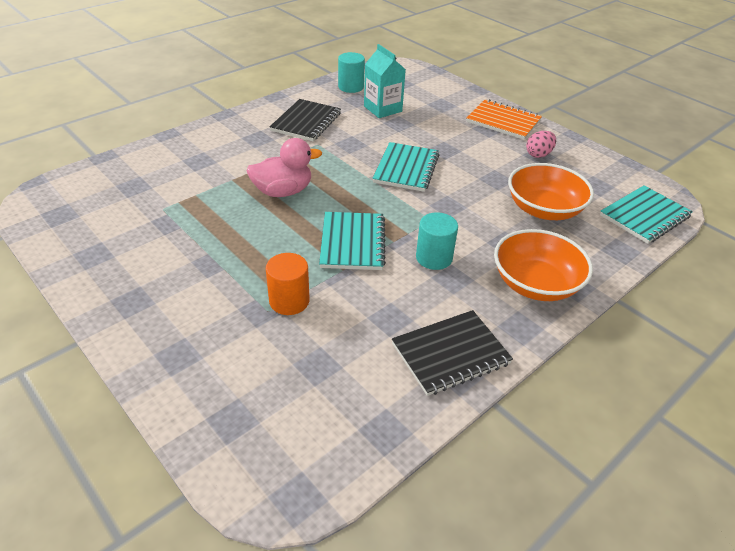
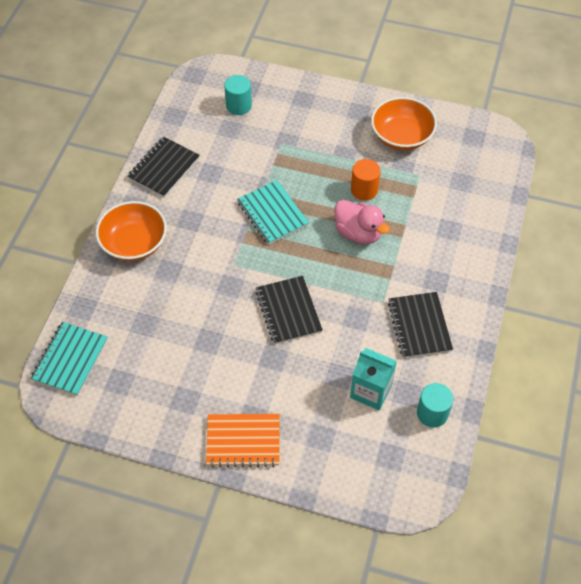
camera: 150 degrees right, 15 degrees up
(283, 191) = (358, 233): pink duck -> pink duck turned 90 degrees counterclockwise
(289, 301) = (275, 154): orange cylinder -> orange cylinder (364, 190)
(406, 169) = (288, 311): turquoise notebook -> black notebook
(434, 258) = (211, 230): turquoise cylinder -> turquoise cylinder (238, 105)
(538, 154) = (186, 400): pink egg -> none
(544, 209) = (154, 323): orange bowl -> orange bowl (401, 136)

